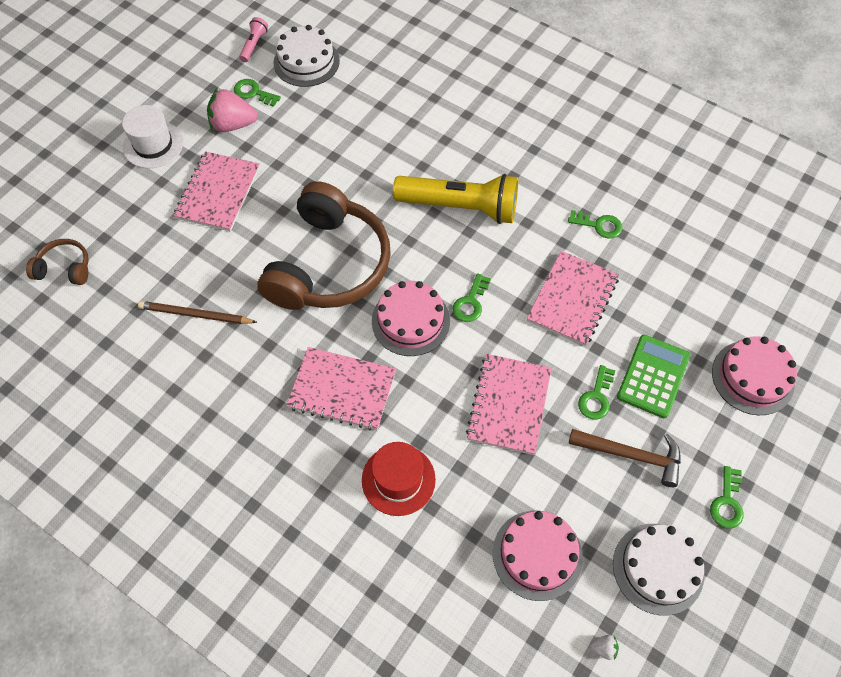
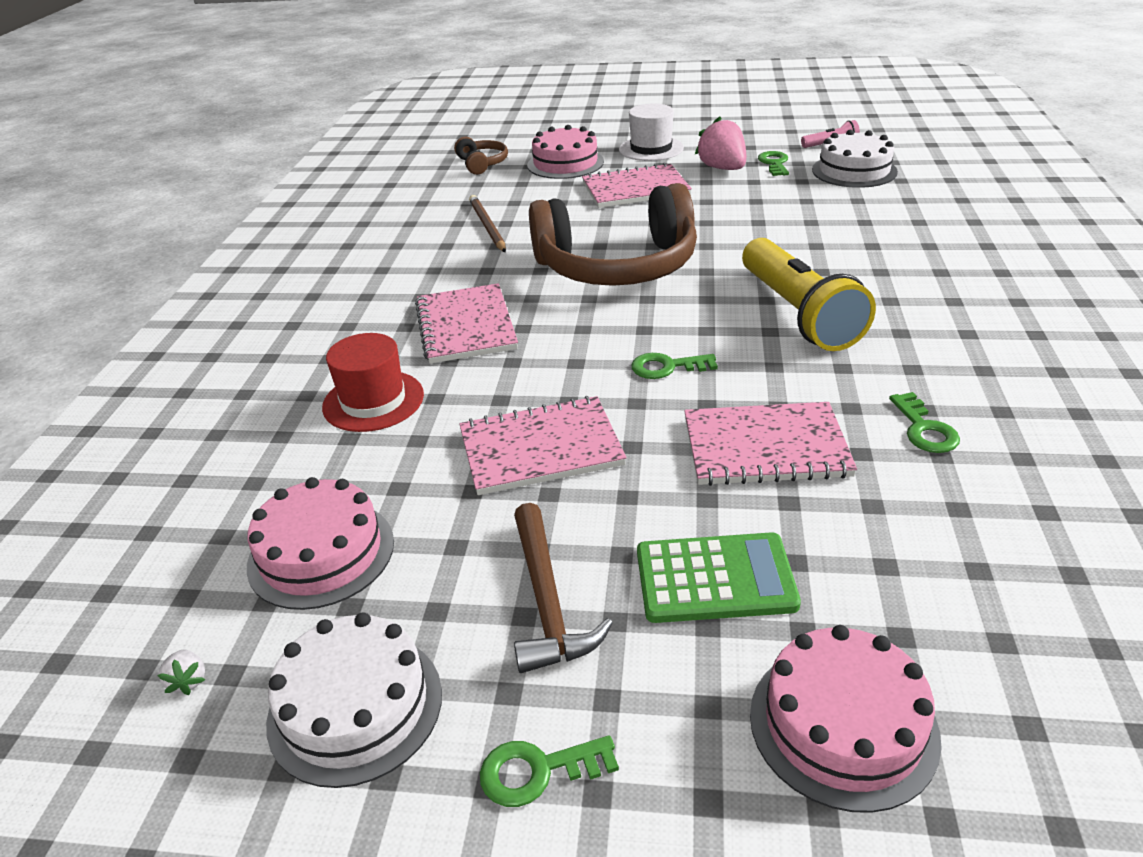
camera: 65 degrees right, 25 degrees down
(410, 321) = (597, 336): pink cake -> pink cake (565, 163)
(596, 397) = (621, 527): green key -> none

